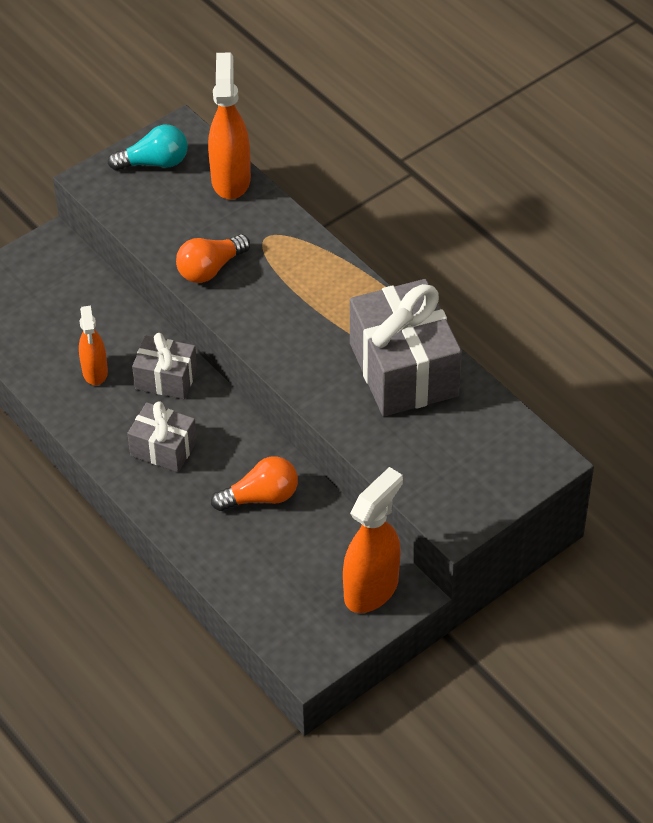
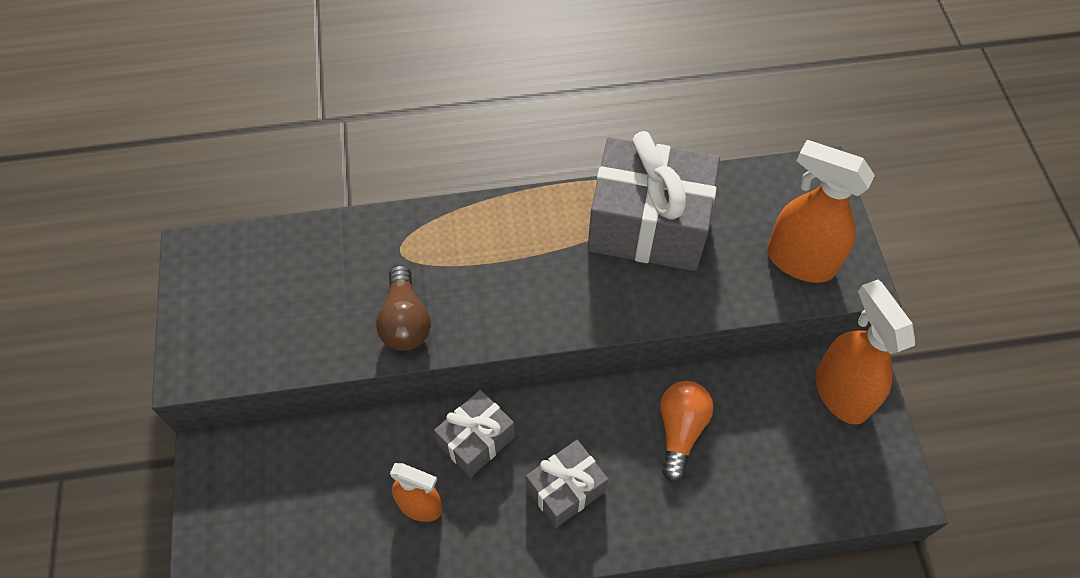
camera: 60 degrees left, 10 degrees up
(154, 163) = (218, 298): turquoise light bulb -> none
(210, 269) = (405, 321): orange light bulb -> brown light bulb
(231, 179) = (300, 242): orange spray bottle -> orange spray bottle (799, 261)

